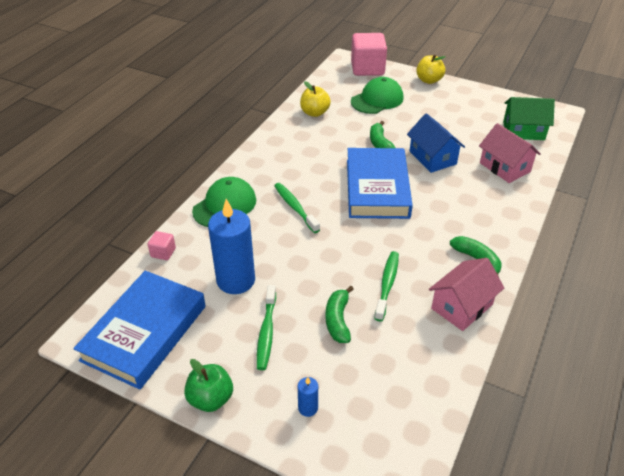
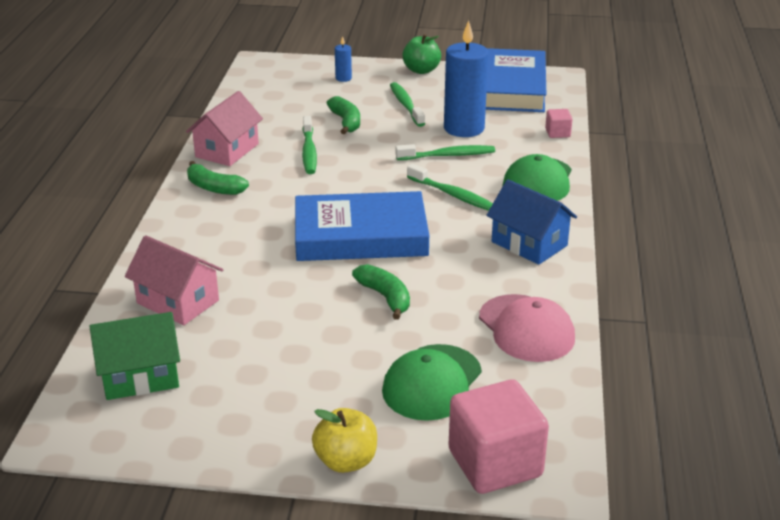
camera: 160 degrees right, 10 degrees down
(272, 249) = (448, 155): none -> green toothbrush
(314, 113) = (526, 328): yellow apple -> pink cap
(377, 188) = (360, 235): blue book -> blue book turned 75 degrees counterclockwise
(432, 158) = (294, 293): blue house -> blue house (529, 243)

